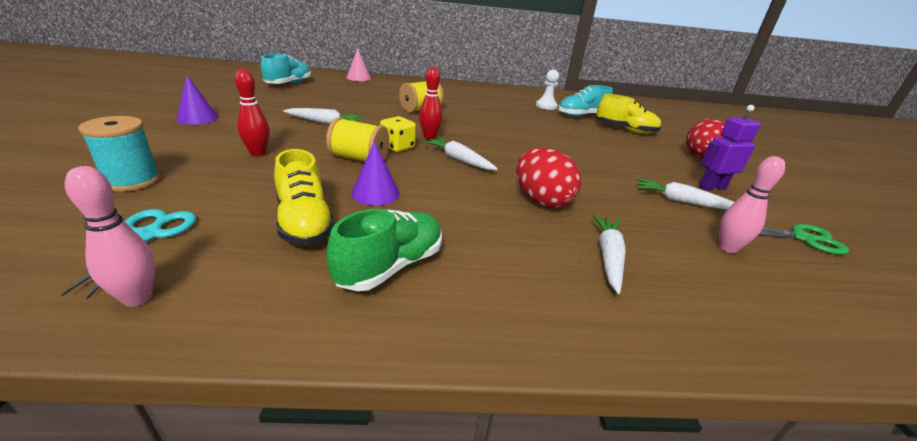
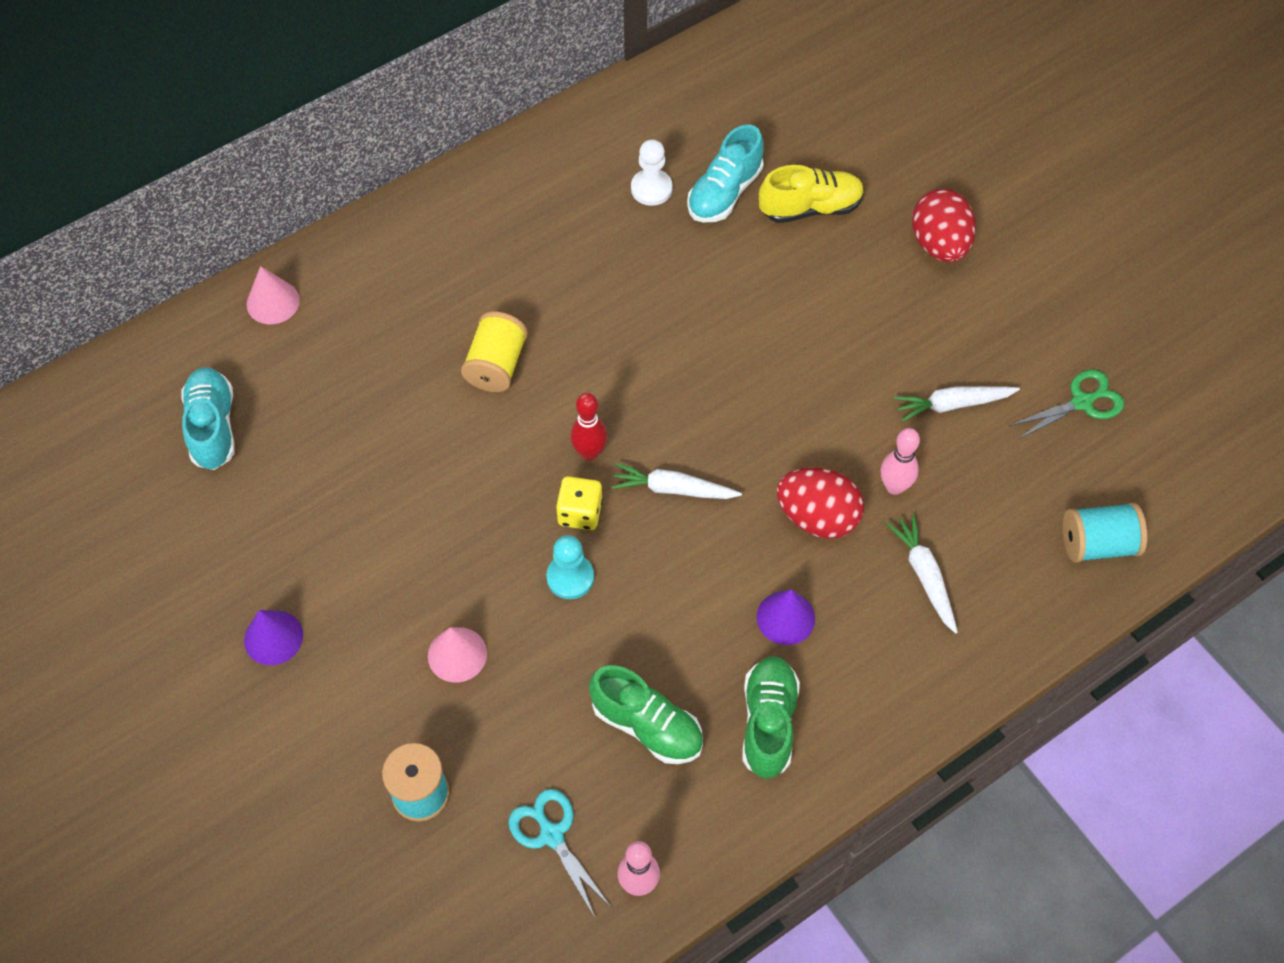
camera: 30 degrees left, 30 degrees up
(258, 153) = (457, 654): red bowling pin -> pink cone
(304, 223) = (647, 725): yellow shoe -> green shoe
(325, 122) = (428, 517): white carrot -> none
(359, 159) = (570, 577): yellow spool -> turquoise pawn
(375, 193) = (656, 631): purple cone -> purple cone (785, 617)
(712, 187) = (974, 337): purple robot -> none
(727, 248) = (1018, 479): pink bowling pin -> pink bowling pin (894, 486)
(810, 315) = (1097, 544): none -> turquoise spool

